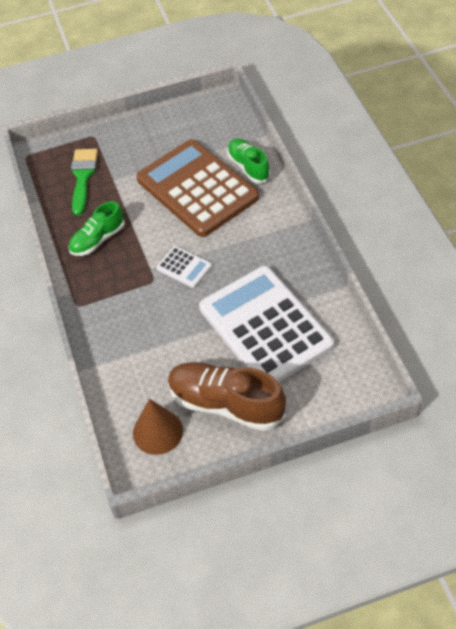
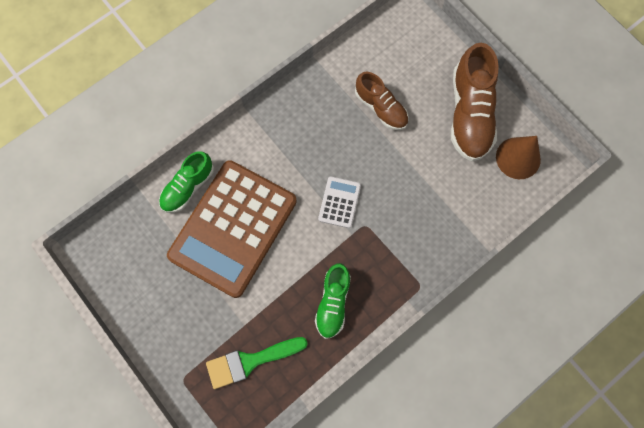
camera: 115 degrees left, 20 degrees up
(98, 239) = (333, 303): green shoe -> green shoe turned 75 degrees clockwise
(265, 326) = (381, 108): white calculator -> brown shoe

